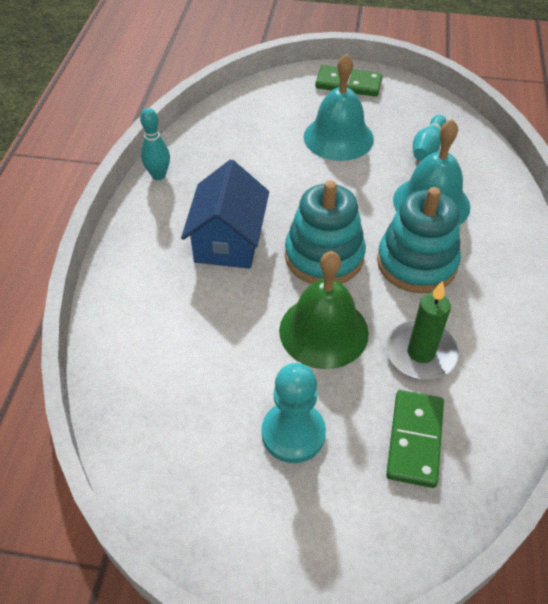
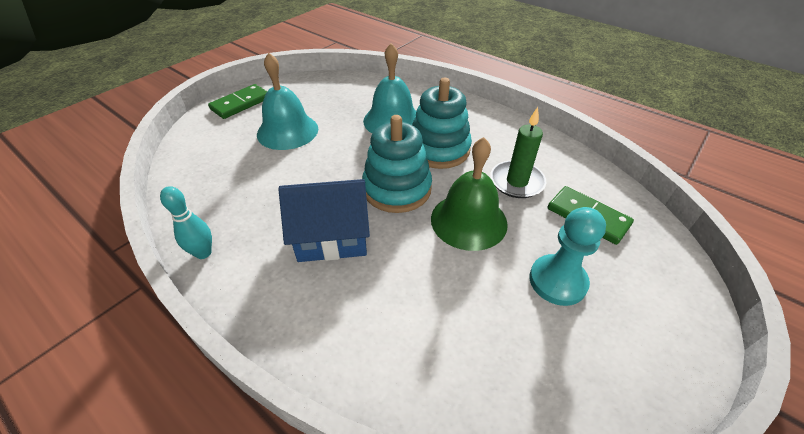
camera: 60 degrees left, 5 degrees down
(228, 241) = (332, 237): blue house -> blue house turned 45 degrees counterclockwise
(427, 147) = (342, 100): turquoise bowling pin -> none

